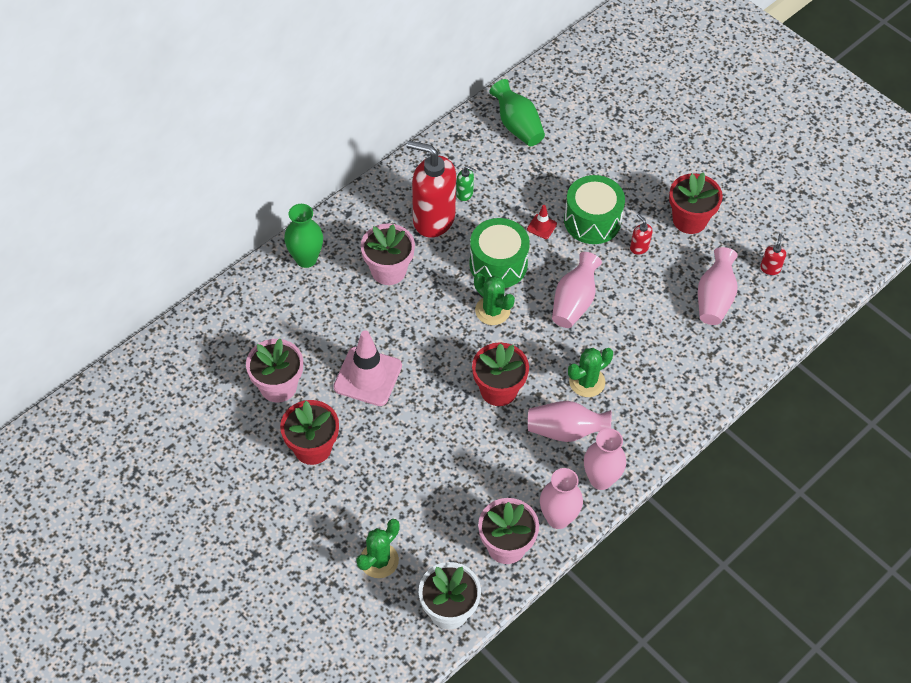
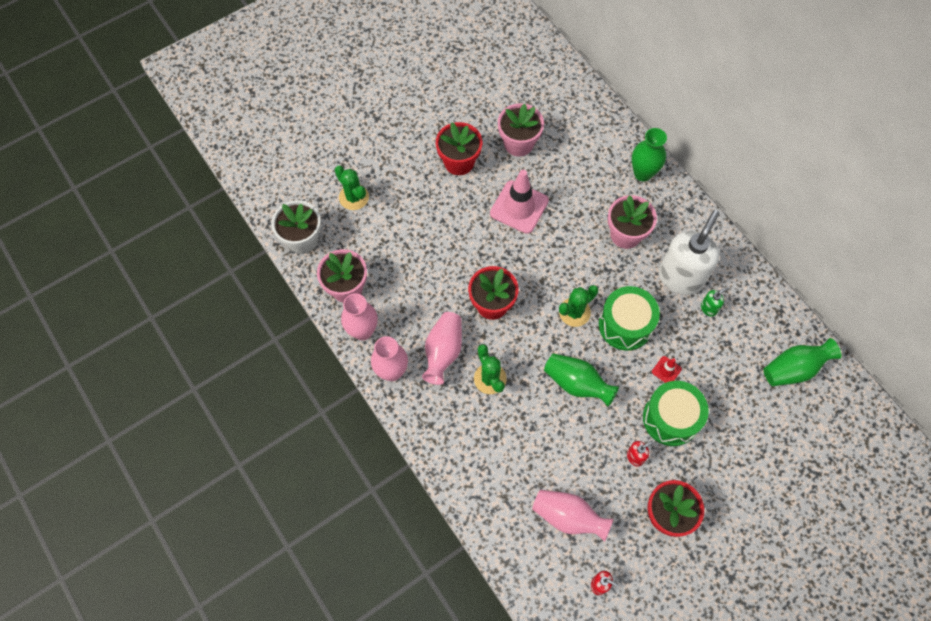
camera: 100 degrees right, 10 degrees up
(433, 219) = (680, 277): red soap dispenser -> white soap dispenser
(465, 194) = (709, 308): green soap dispenser -> green soap dispenser turned 150 degrees counterclockwise
(574, 302) = (577, 383): pink vase -> green vase

